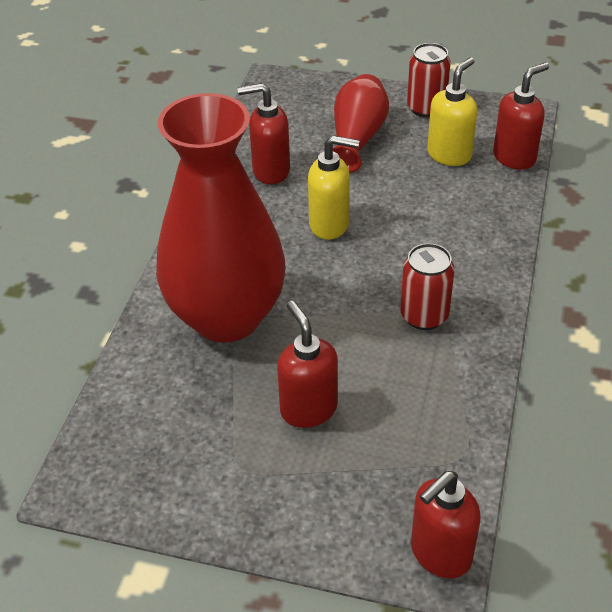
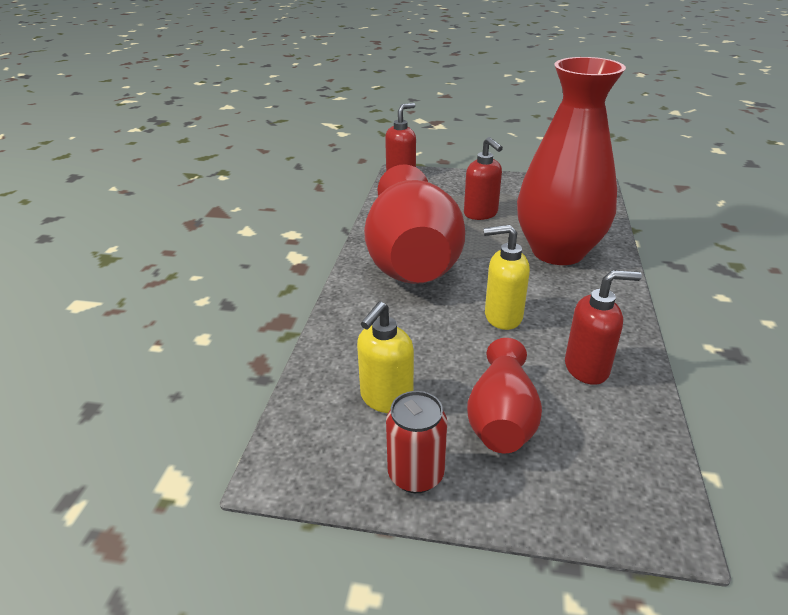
camera: 175 degrees right, 10 degrees down
(424, 316) = (411, 258): red can -> red vase
(514, 157) = (309, 398): red soap dispenser -> none

